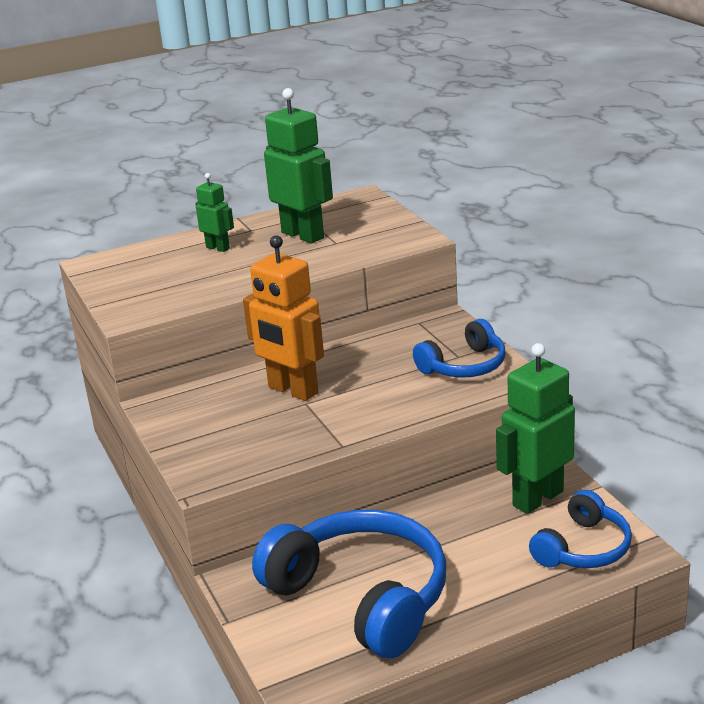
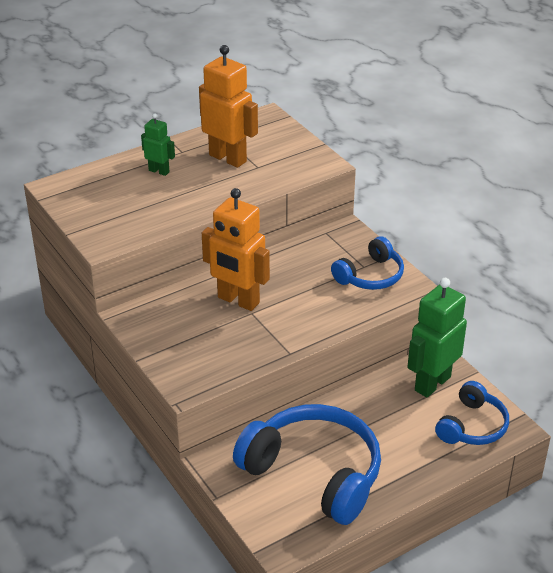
camera: 10 degrees left, 10 degrees up
(303, 235) = (228, 158): green robot -> orange robot

